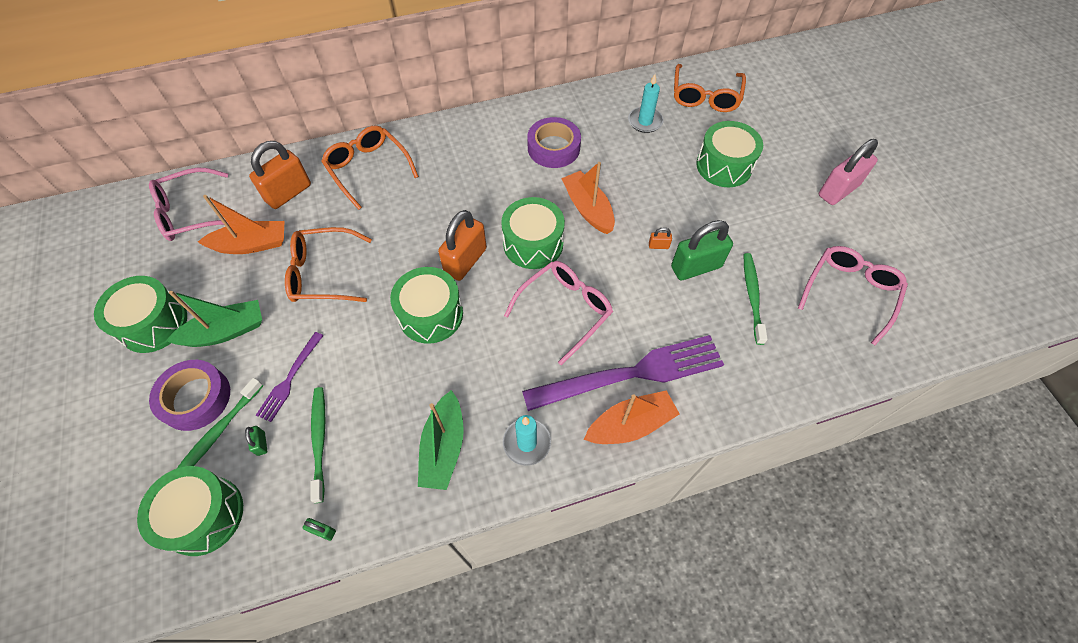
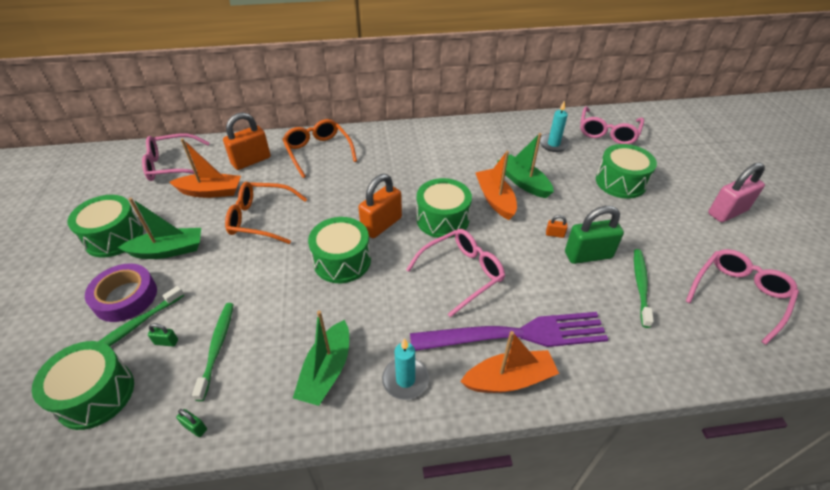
camera: 10 degrees right, 15 degrees down
(261, 443) = (166, 342): green padlock -> green padlock turned 75 degrees counterclockwise
(289, 380) = (207, 294): purple fork -> none
(553, 148) = (473, 154): purple tape -> none
(616, 180) = (523, 182): none -> green boat
(705, 96) = (607, 132): orange glasses -> pink glasses

